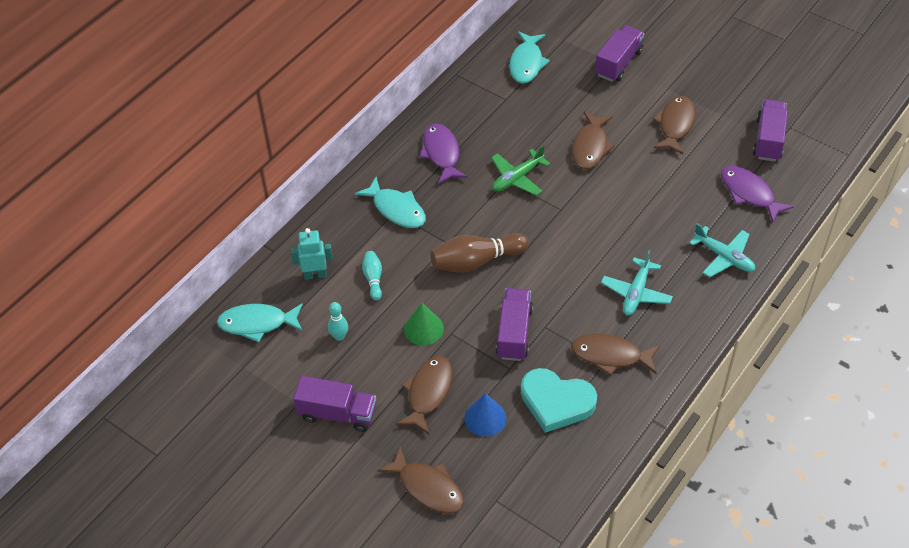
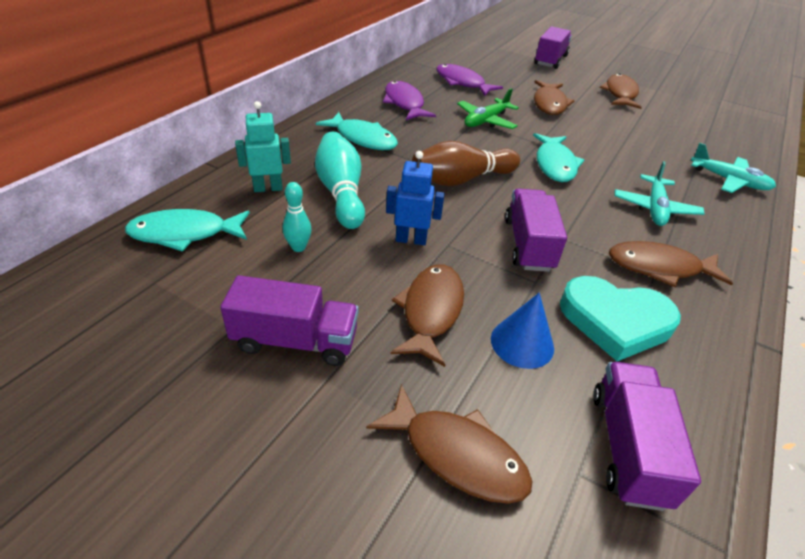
camera: 10 degrees left, 10 degrees down
(373, 279) = (341, 193): turquoise bowling pin -> turquoise bowling pin, size x1.89
(423, 328) = (411, 240): green cone -> blue robot
(527, 63) = (470, 57): turquoise fish -> turquoise fish (555, 164)
(749, 193) = (718, 137): purple fish -> purple fish (462, 83)
(768, 140) = (709, 105): purple truck -> purple truck (627, 447)

